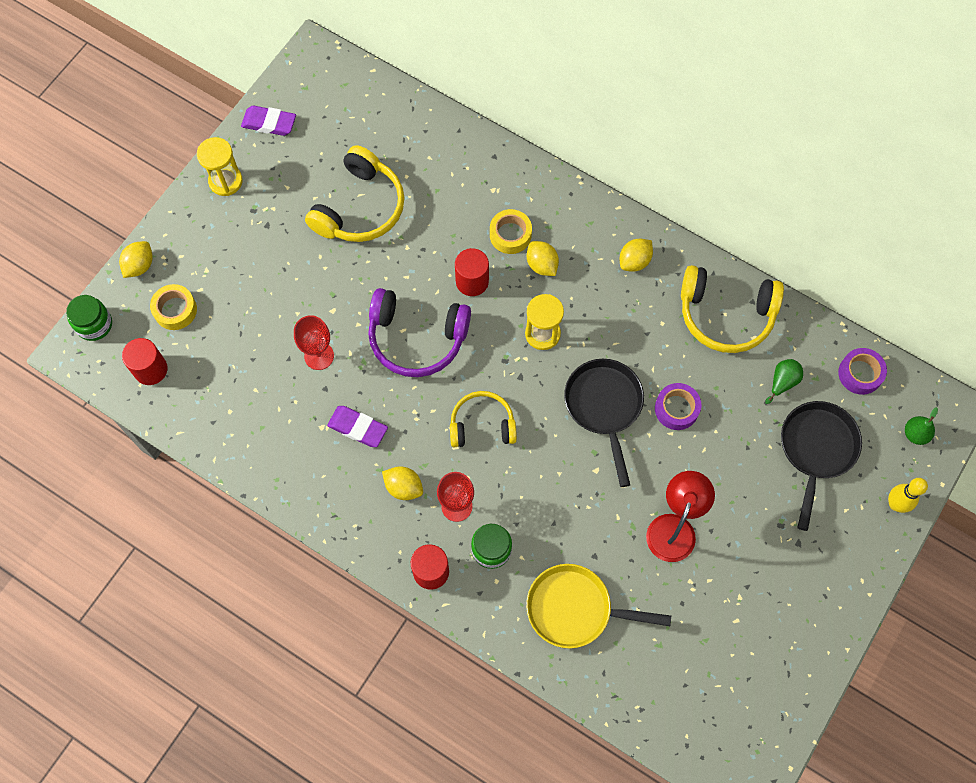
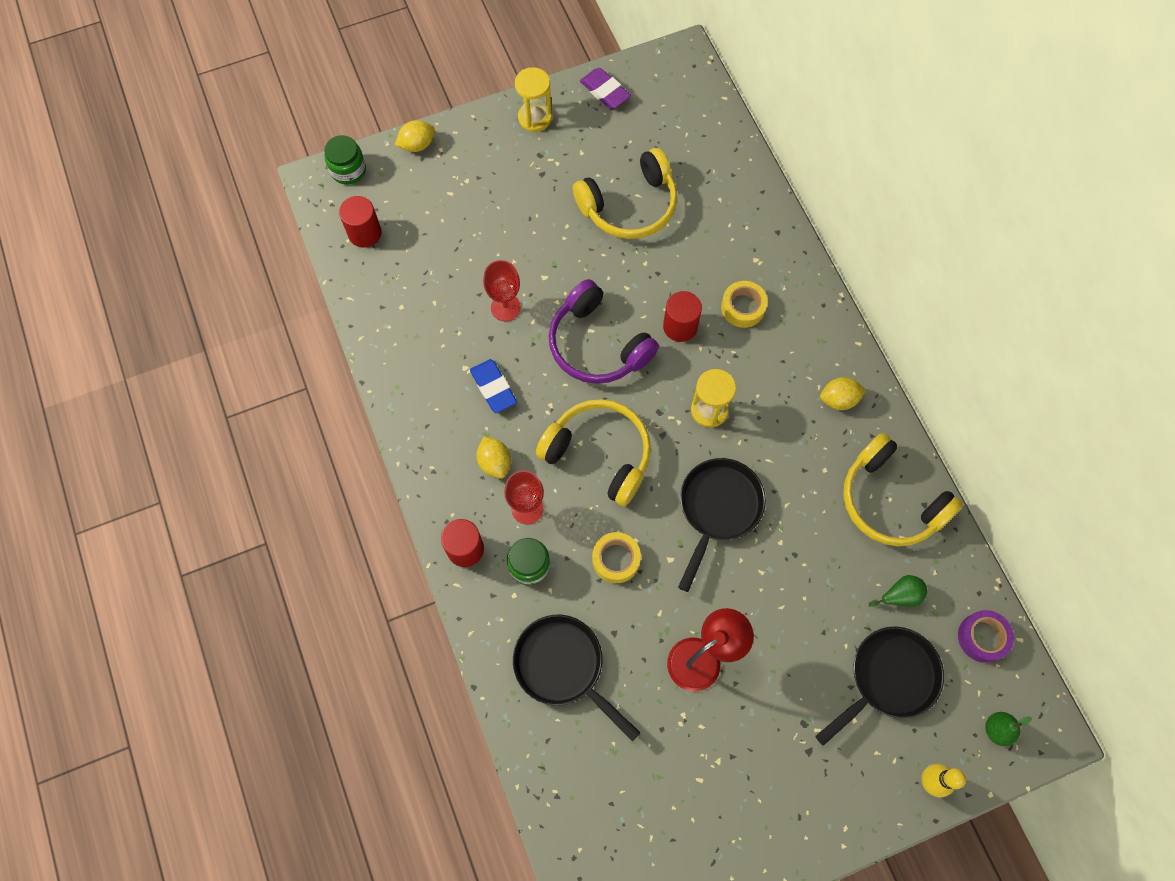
camera: 35 degrees right, 0 degrees up
(175, 310) = (418, 197): yellow tape -> yellow tape (616, 559)
(358, 428) = (493, 388): purple eraser -> blue eraser
(482, 425) = (599, 454): yellow headphones -> yellow headphones, size x1.53
(542, 265) = (752, 350): yellow lemon -> none
(575, 609) = (563, 667): yellow pan -> black pan
(676, 409) = (782, 554): purple tape -> none

